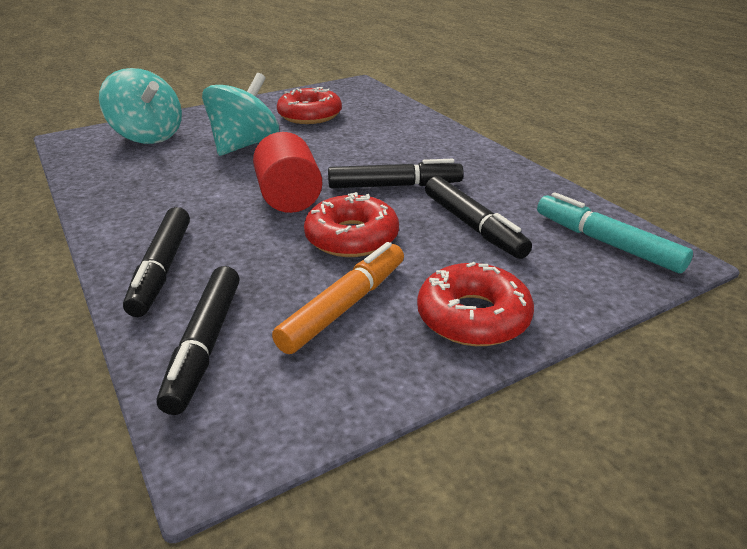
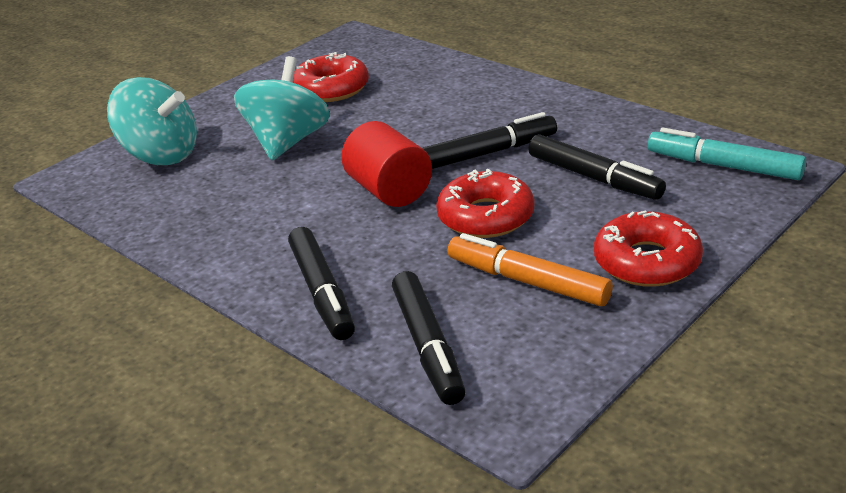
camera: 15 degrees left, 0 degrees up
(344, 306) = (527, 281): orange marker -> orange marker turned 75 degrees counterclockwise

